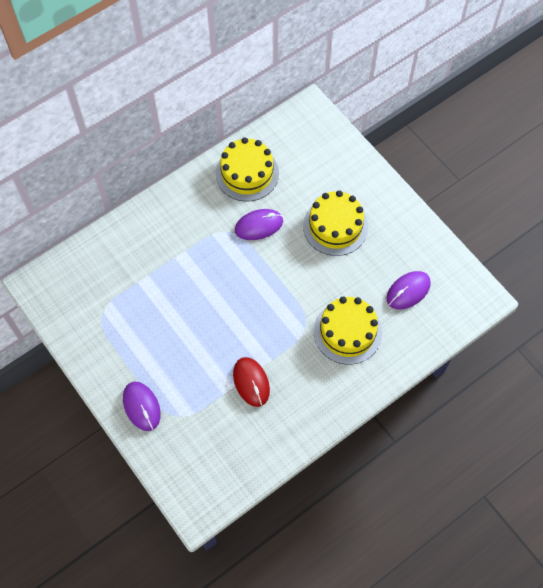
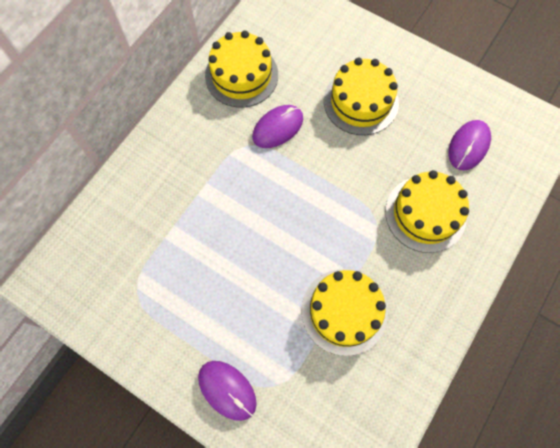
camera: 20 degrees left, 5 degrees up
(251, 382) = (344, 311): red mouse -> yellow cake

